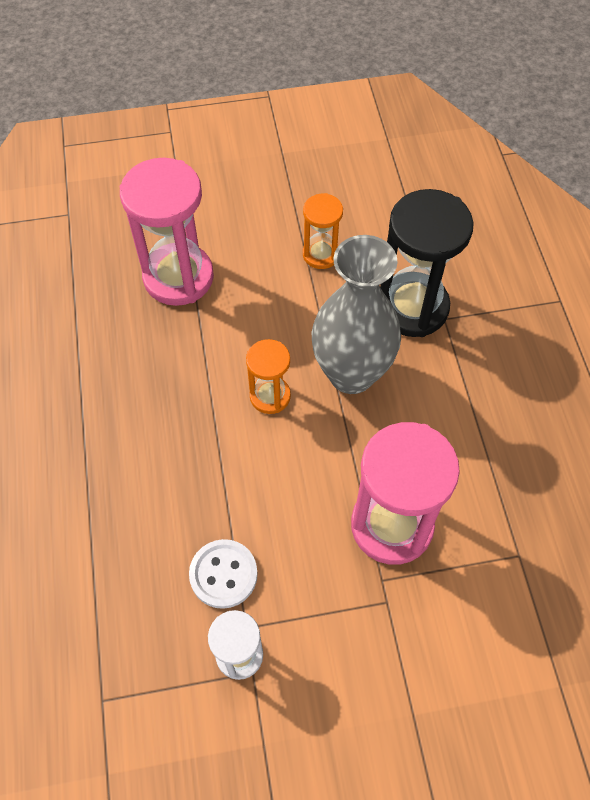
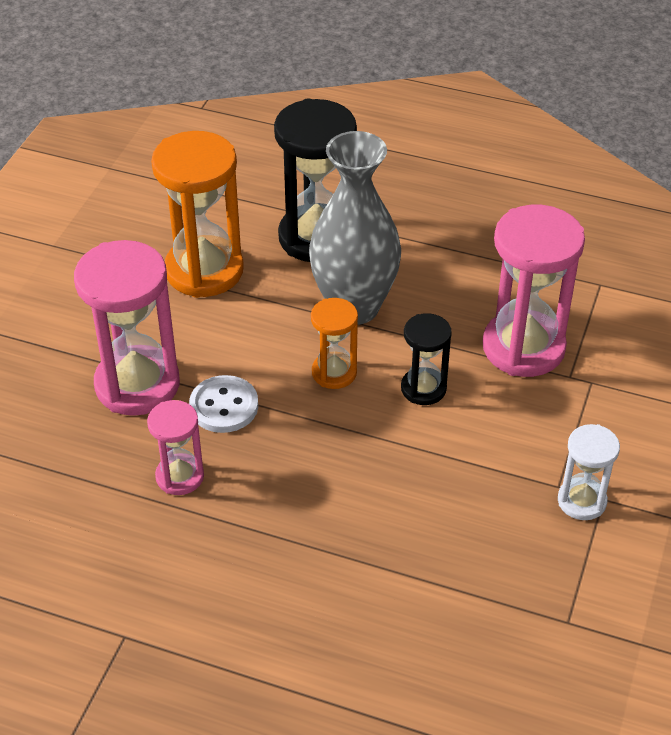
camera: 60 degrees left, 15 degrees down
(106, 350) = (180, 476): none -> pink hourglass
(223, 574) = (497, 481): white button -> white button (224, 406)
(293, 469) = (423, 388): none -> black hourglass
(321, 254) = (204, 270): orange hourglass -> orange hourglass, size x1.86

